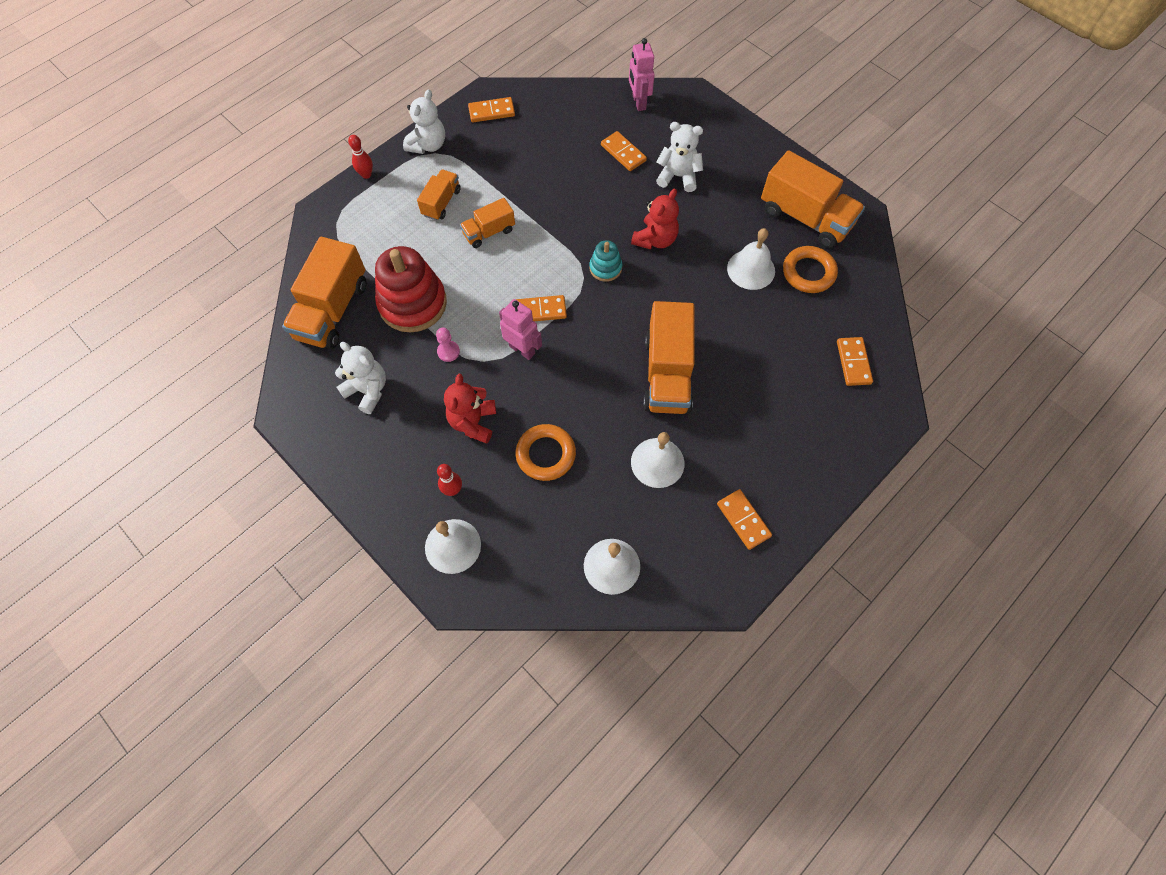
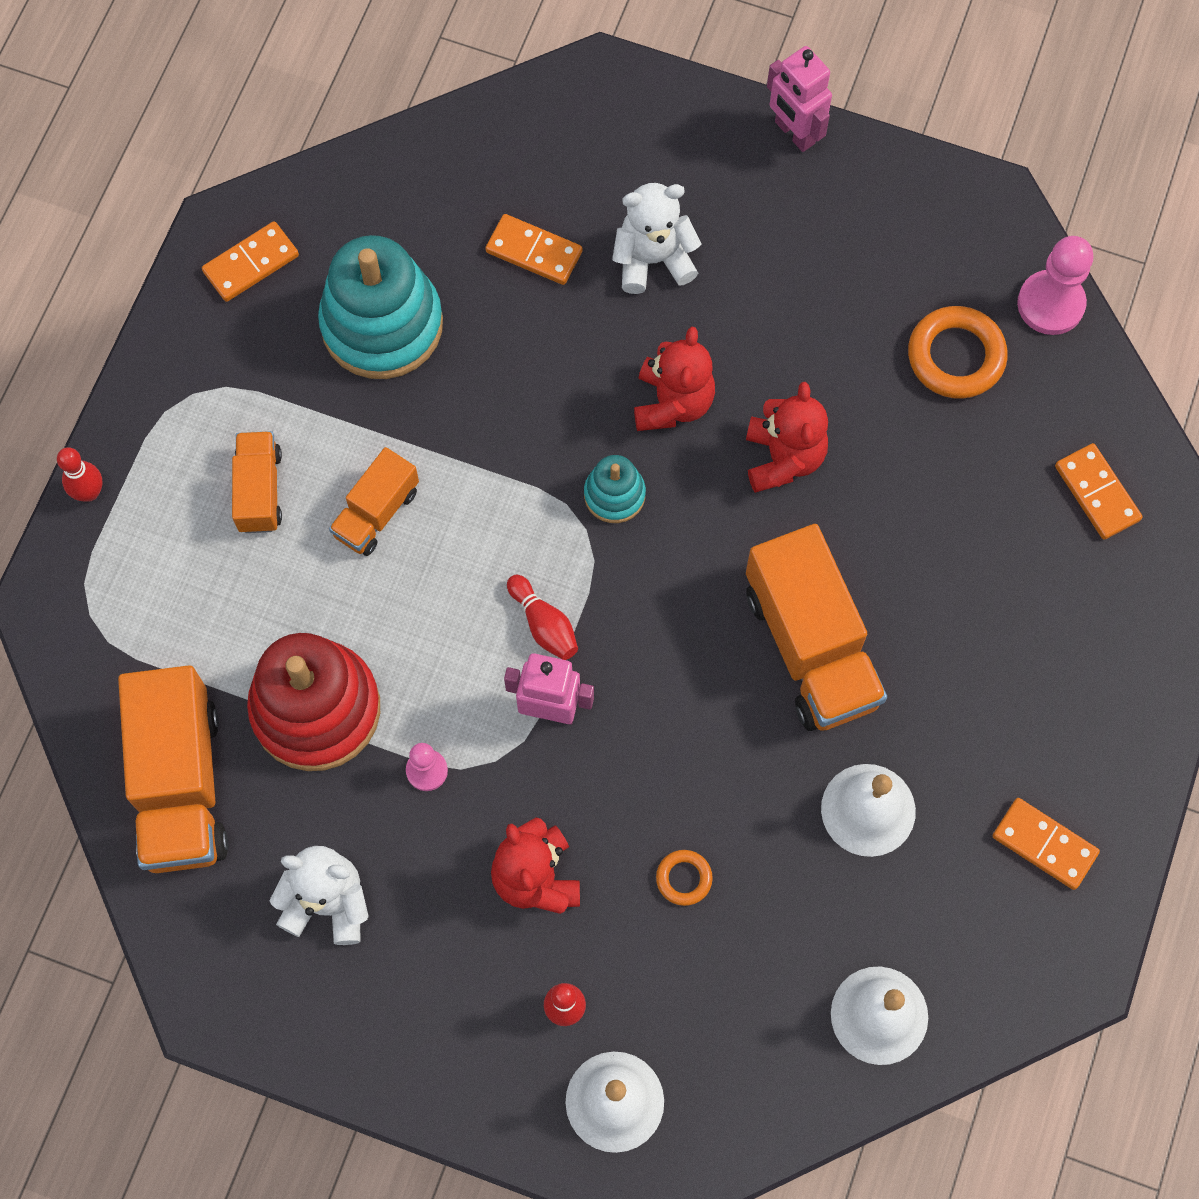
camera: 25 degrees left, 5 degrees up
(428, 145) = (170, 383): white teddy bear -> none
(536, 157) = (382, 324): none -> turquoise stacking toy
(540, 310) = (544, 624): orange domino -> red bowling pin
(546, 454) = (684, 878): orange ring -> orange ring, size x0.53
(638, 102) = (510, 134): pink robot -> pink robot (794, 133)
(697, 284) = (783, 458): none -> red teddy bear
(751, 269) = (859, 391): white bell -> none
(805, 218) = (905, 251): orange truck -> none
(869, 268) = (1050, 304): none -> pink pawn

